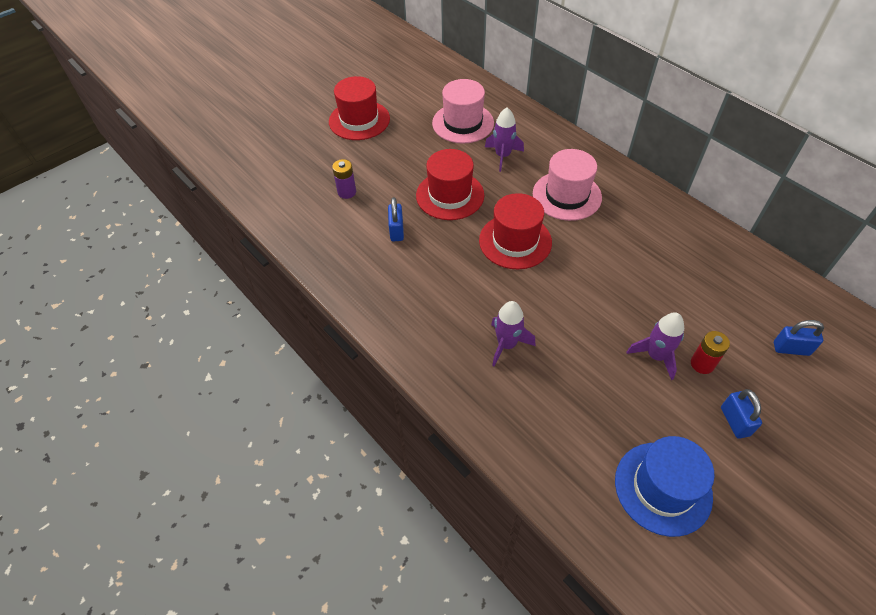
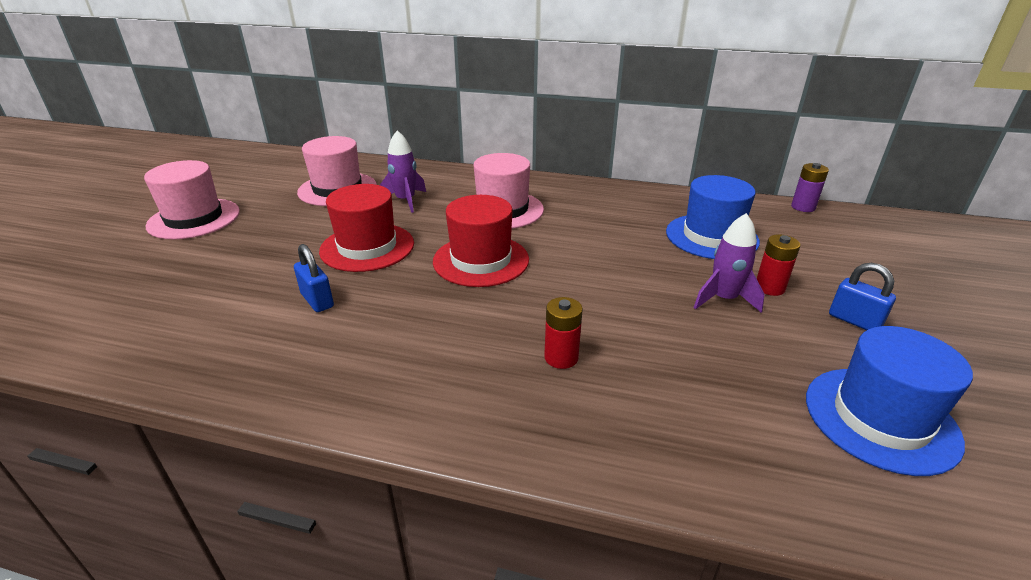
camera: 35 degrees left, 20 degrees down
(347, 192) = (213, 286): purple battery -> purple battery (803, 207)
(359, 120) = (194, 219): red hat -> pink hat
(506, 344) = (561, 357): purple rocket -> red battery
(709, 296) = (711, 236): none -> blue hat
(791, 348) = (818, 247): blue padlock -> none

